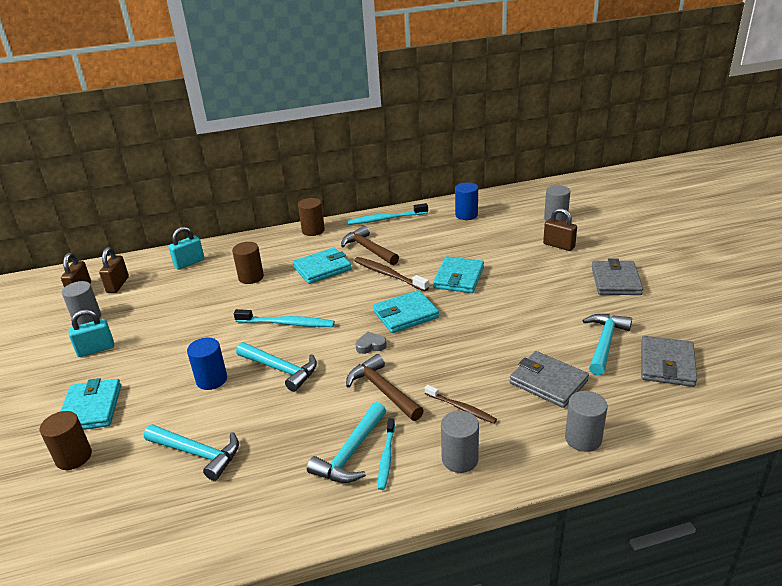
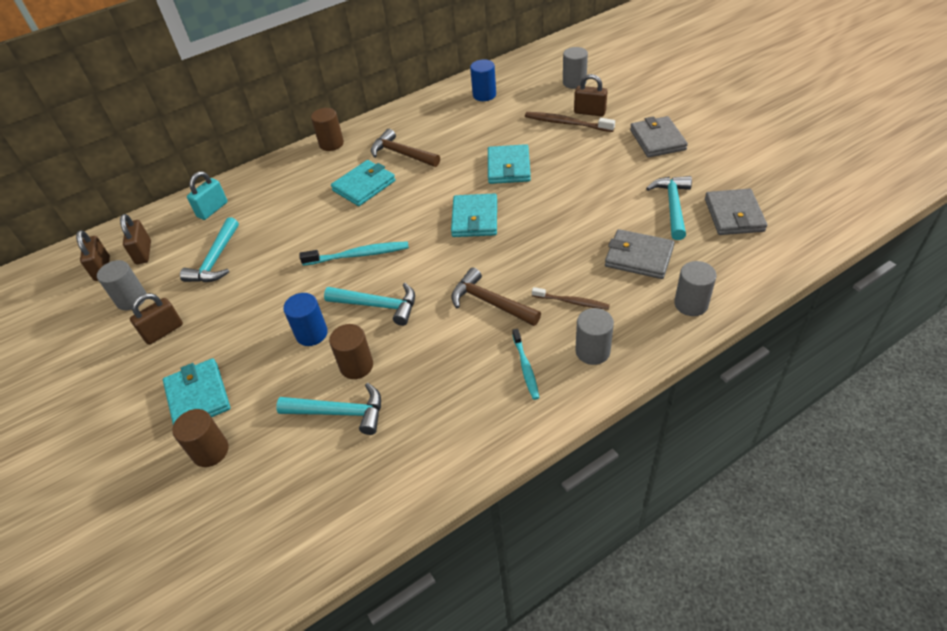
camera: 15 degrees left, 15 degrees up
(96, 349) = (163, 331): turquoise padlock -> brown padlock
(251, 277) = (292, 212): brown cylinder -> brown cylinder (356, 366)
(351, 453) = (490, 372): turquoise hammer -> turquoise hammer (216, 260)
(370, 345) = (456, 259): grey heart -> none
(386, 219) = (403, 115): turquoise toothbrush -> none
(389, 275) = (437, 178): brown toothbrush -> brown toothbrush (567, 123)
(406, 314) = (475, 218): turquoise wallet -> turquoise wallet turned 45 degrees counterclockwise

